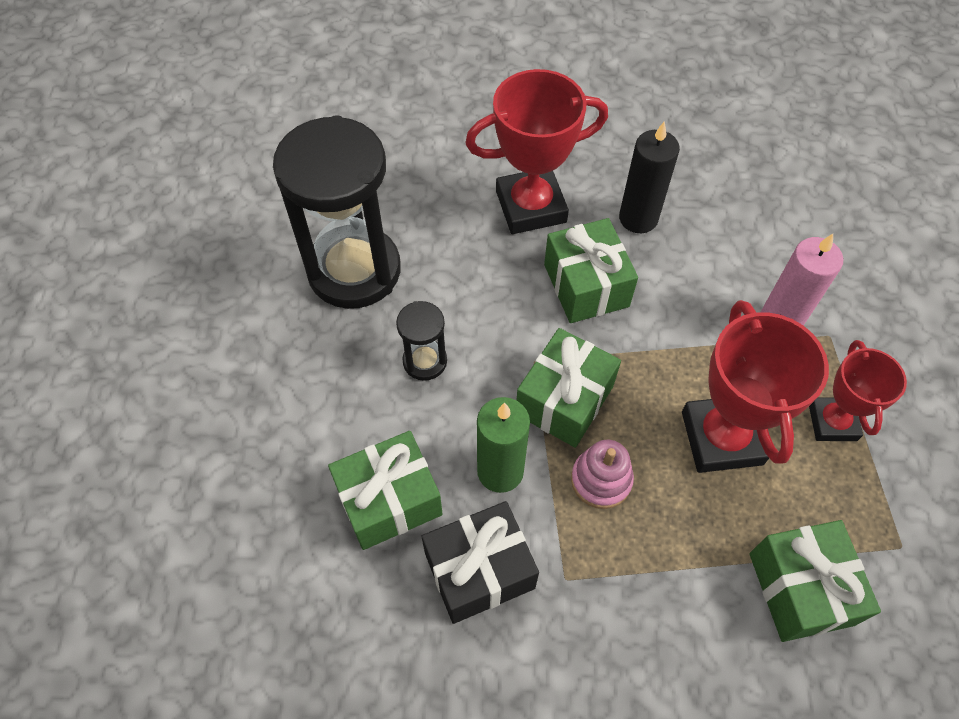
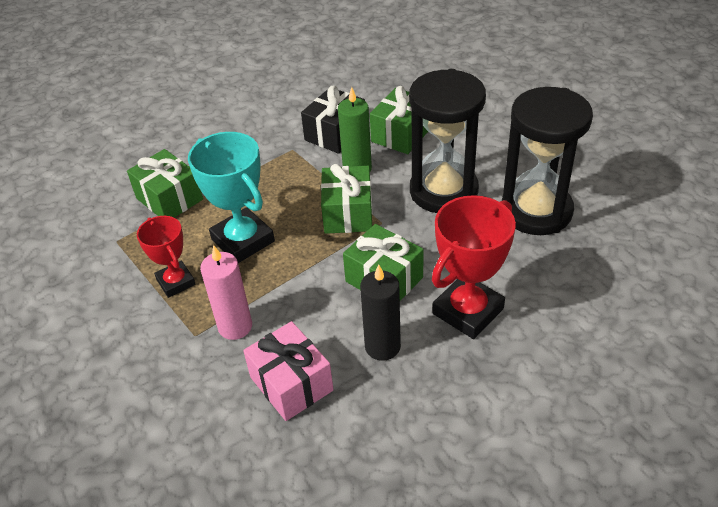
camera: 150 degrees right, 15 degrees down
(425, 361) = (443, 191): black hourglass -> black hourglass, size x2.24
(601, 480) = (301, 190): pink stacking toy -> none
(721, 438) = (243, 240): red trophy -> turquoise trophy
(747, 231) = (291, 383): none -> pink gift

